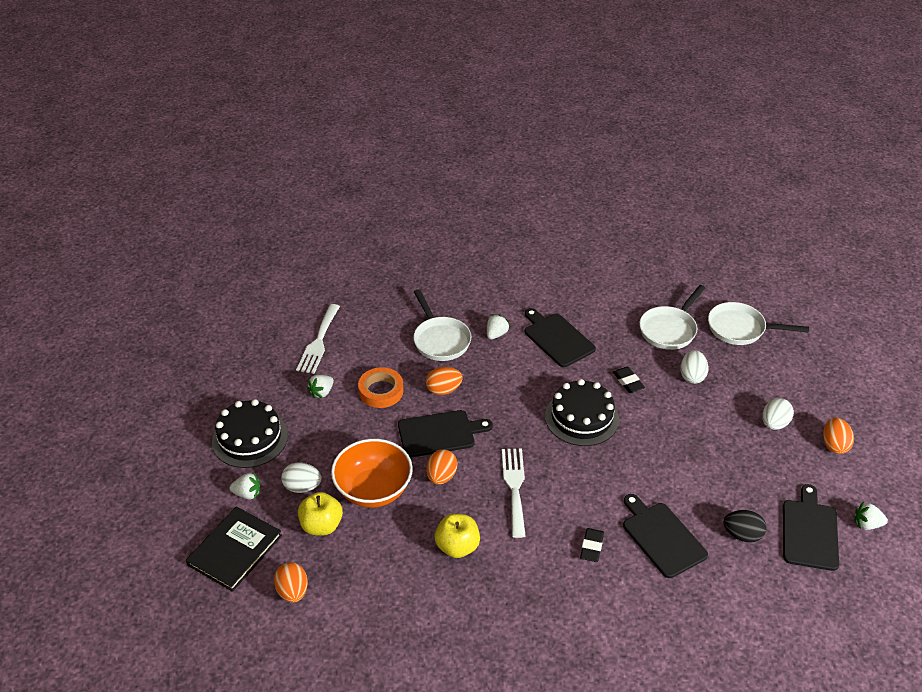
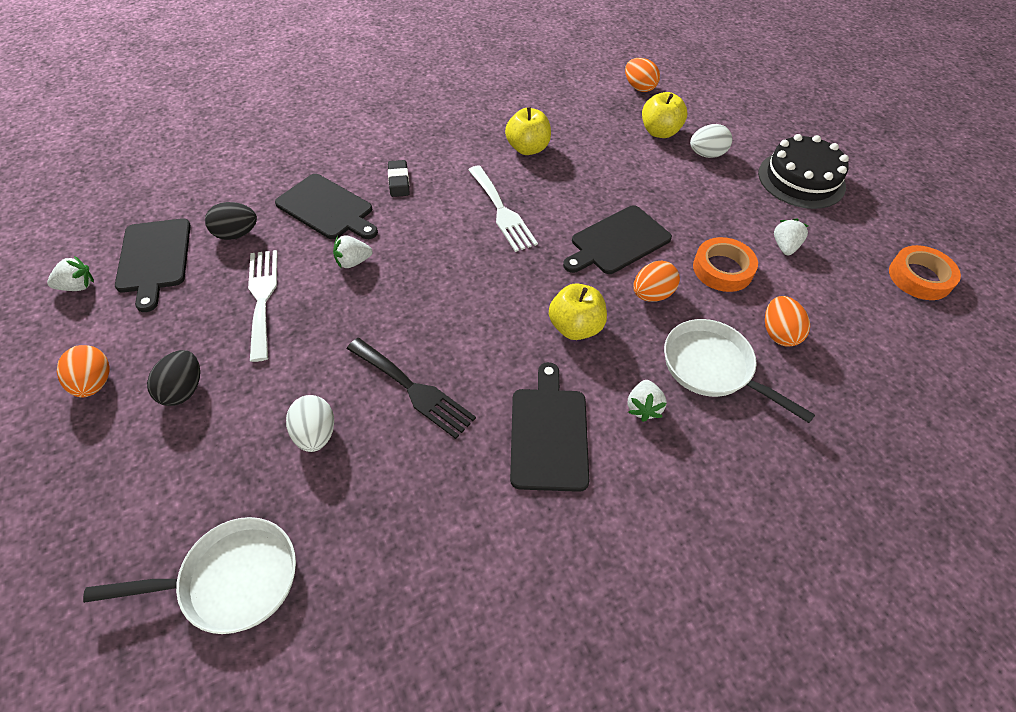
camera: 155 degrees right, 10 degrees up
(234, 550) = (711, 99): black book -> none
(247, 494) = (748, 137): white strawberry -> white strawberry (353, 262)
(256, 346) = (919, 277): none -> orange tape
(318, 342) = (858, 309): white fork -> white fork (262, 298)
(373, 490) = (640, 170): orange bowl -> none
(441, 476) = (583, 200): orange egg -> orange egg (778, 333)
(509, 386) = (575, 327): none -> yellow apple
(557, 338) = (549, 433): black cutting board -> black cutting board turned 120 degrees counterclockwise
(581, 417) = (460, 313): black cake -> none
(628, 382) = (413, 389): black eraser -> black fork
(669, 329) = (368, 525): white pan -> none
(774, 424) = (183, 390): white egg -> black egg

